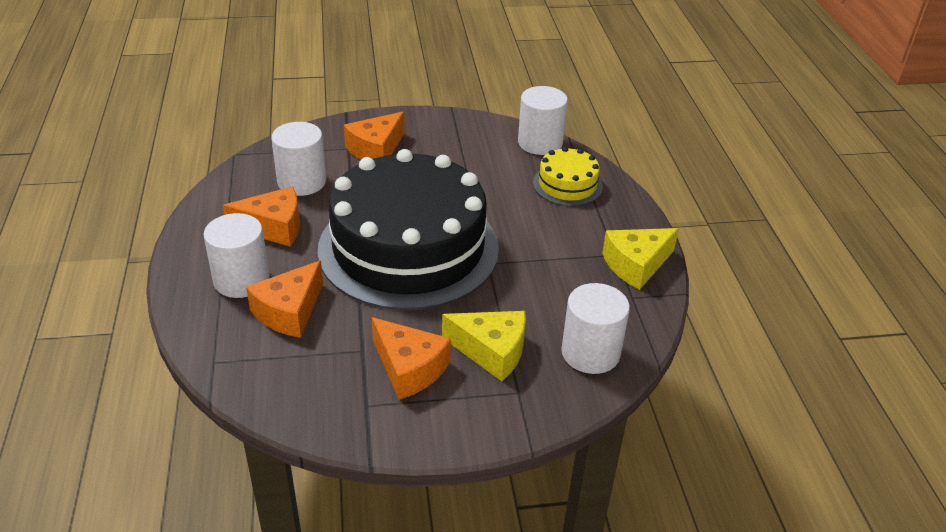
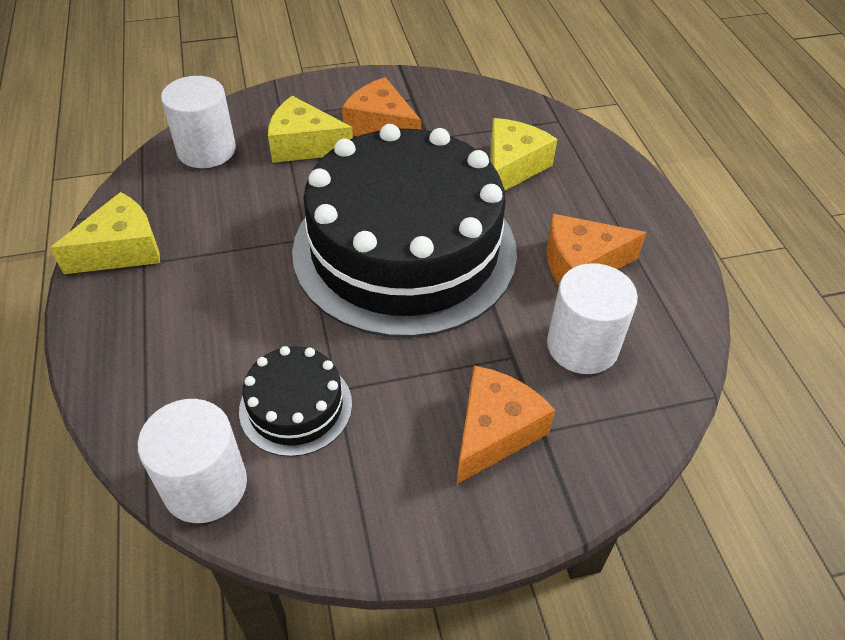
camera: 175 degrees right, 10 degrees up
(241, 280) = (579, 195): white cylinder -> none
(289, 311) = (512, 167): orange cheese -> yellow cheese
(492, 168) = (296, 406): none -> black cake
(567, 185) = (177, 381): yellow cake -> none

